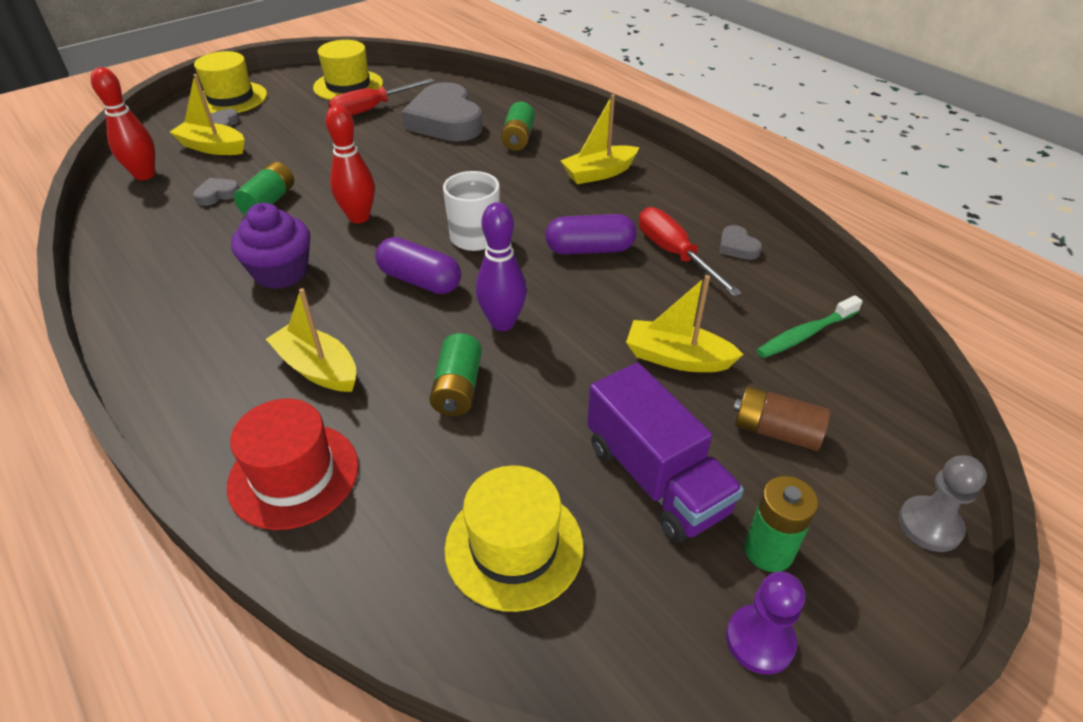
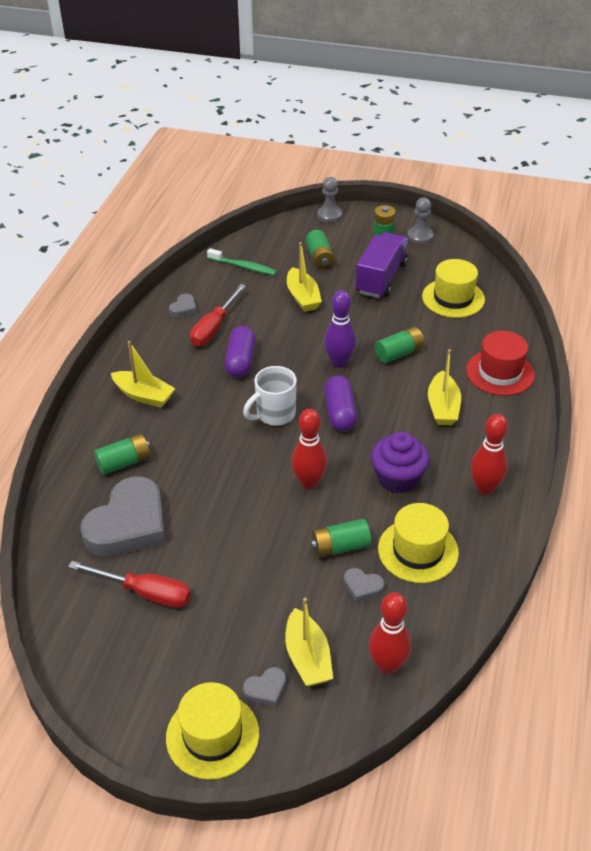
camera: 125 degrees left, 0 degrees up
(175, 326) = (485, 488): none -> red bowling pin
(348, 86) = (108, 650): yellow hat -> yellow hat (418, 550)
(590, 249) = (241, 361): purple capsule -> purple capsule turned 45 degrees clockwise
(760, 640) = (420, 236): purple pawn -> grey pawn
(775, 431) = (320, 258): brown battery -> green battery

